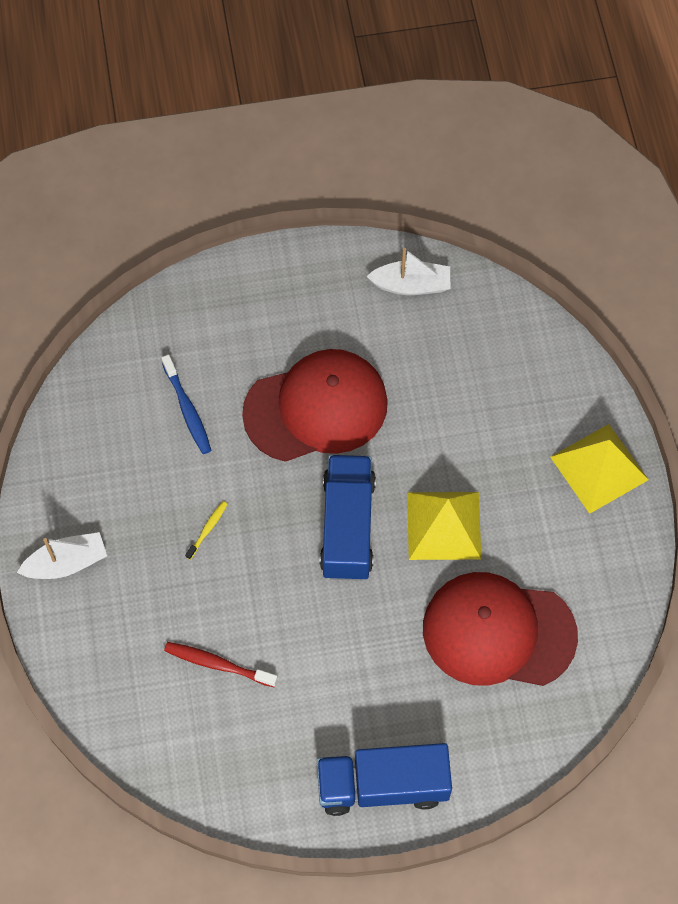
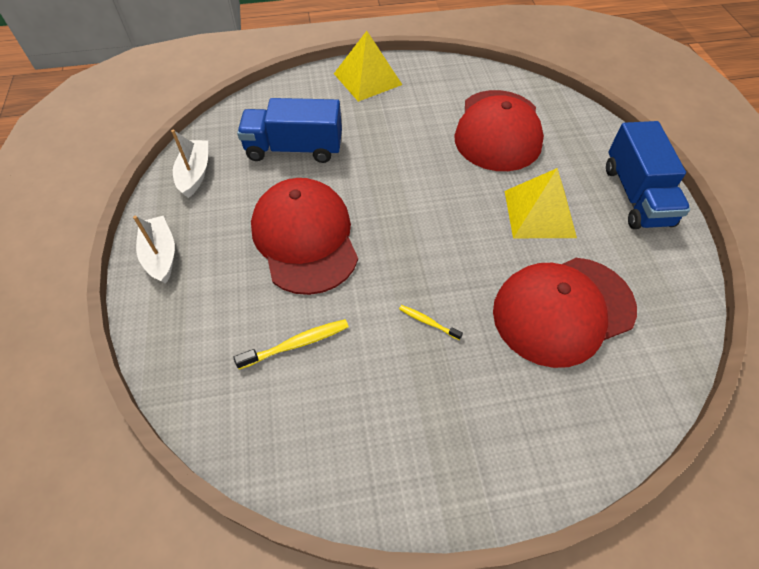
camera: 90 degrees left, 10 degrees down
(67, 563) = (477, 462): white boat -> white boat (161, 255)
(187, 409) = (296, 344): blue toothbrush -> yellow toothbrush
(218, 664) = (562, 310): red toothbrush -> red cap
(347, 527) = (419, 216): blue truck -> blue truck (294, 149)
(444, 525) = (415, 157): yellow pyramid -> yellow pyramid (539, 213)

